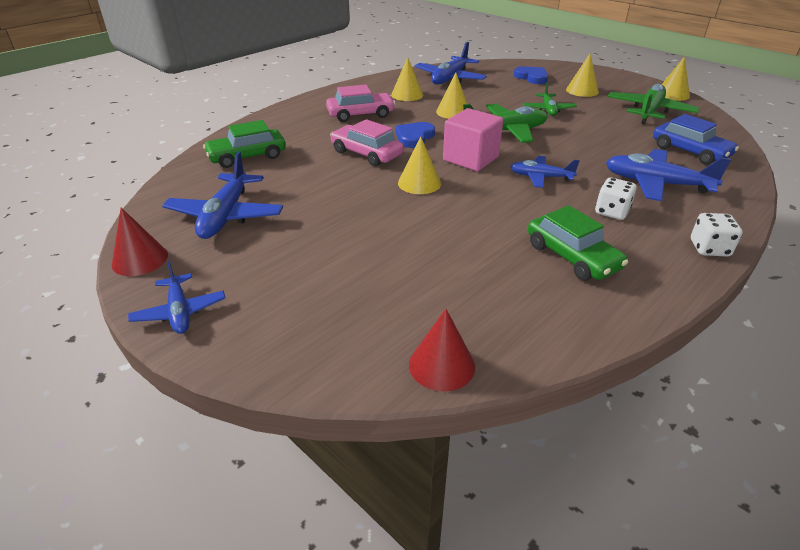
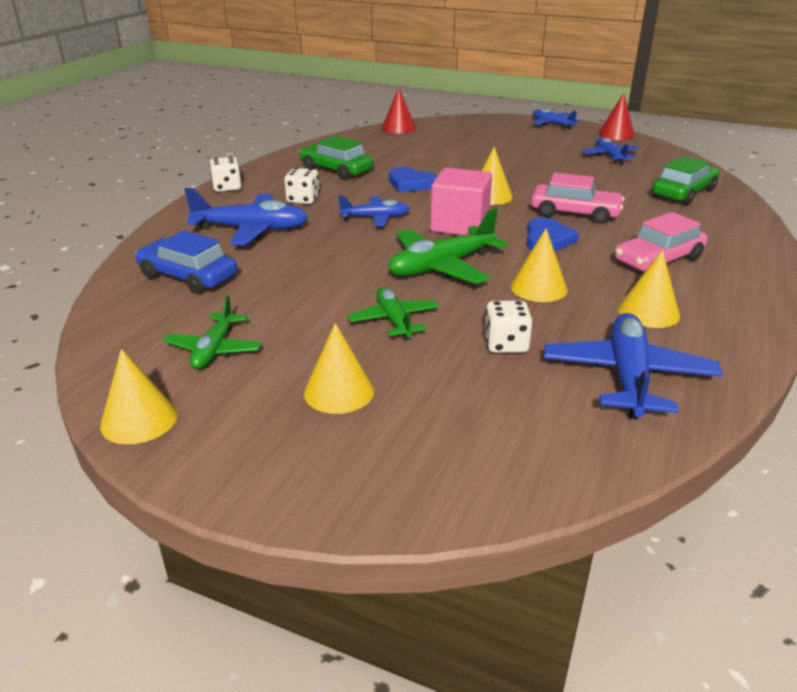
camera: 160 degrees right, 5 degrees down
(226, 216) = (609, 156): blue plane -> blue plane, size x0.61
(494, 94) = (506, 344): none -> white dice
(532, 77) = (460, 421): blue heart -> blue heart (411, 183)
(649, 112) = (214, 349): green plane -> green plane, size x0.61

